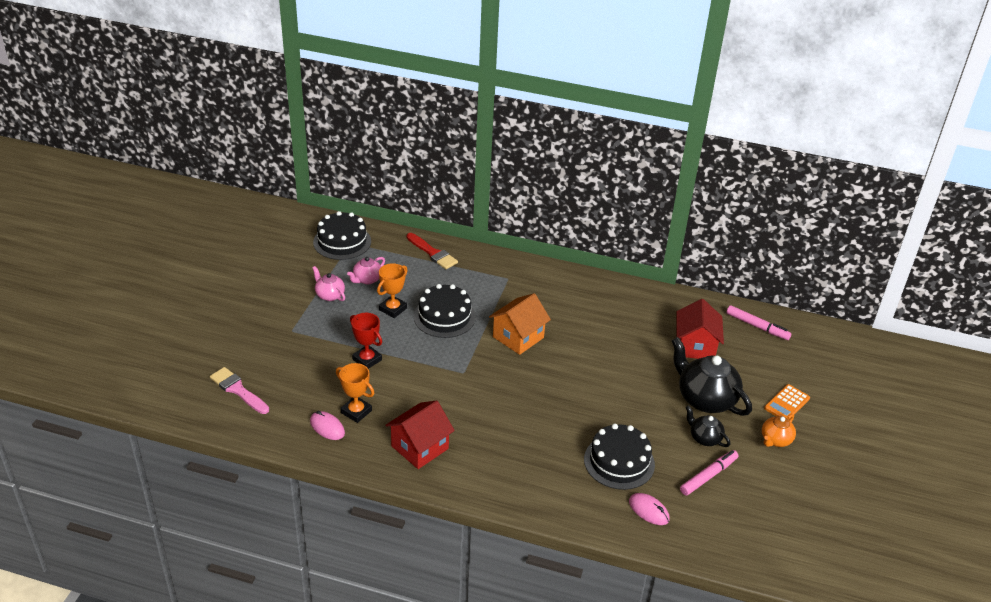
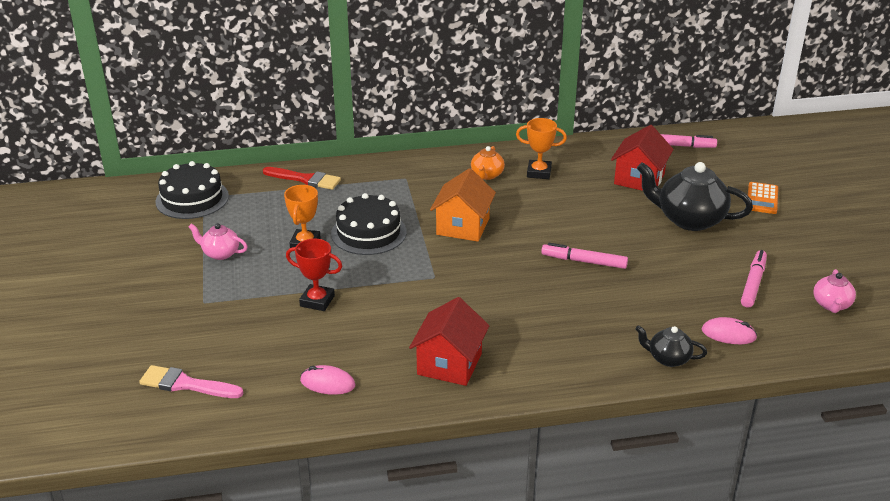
camera: 25 degrees left, 5 degrees down
(356, 411) = (348, 355): orange trophy -> orange trophy (539, 172)
(367, 279) = (252, 225): pink teapot -> pink teapot (831, 305)
(587, 403) = (584, 261): none -> pink marker
(619, 462) = (661, 302): black cake -> none
(695, 346) = (639, 179): red house -> red house turned 45 degrees clockwise
(704, 438) = (719, 252): black teapot -> black teapot (668, 358)
(775, 440) = (781, 232): orange teapot -> orange teapot (487, 175)

